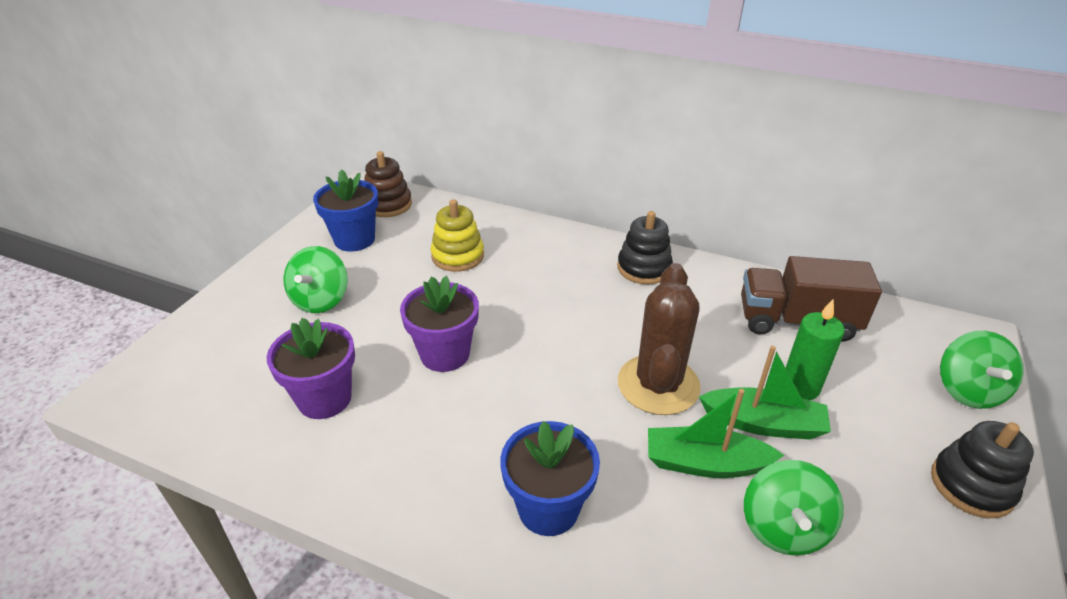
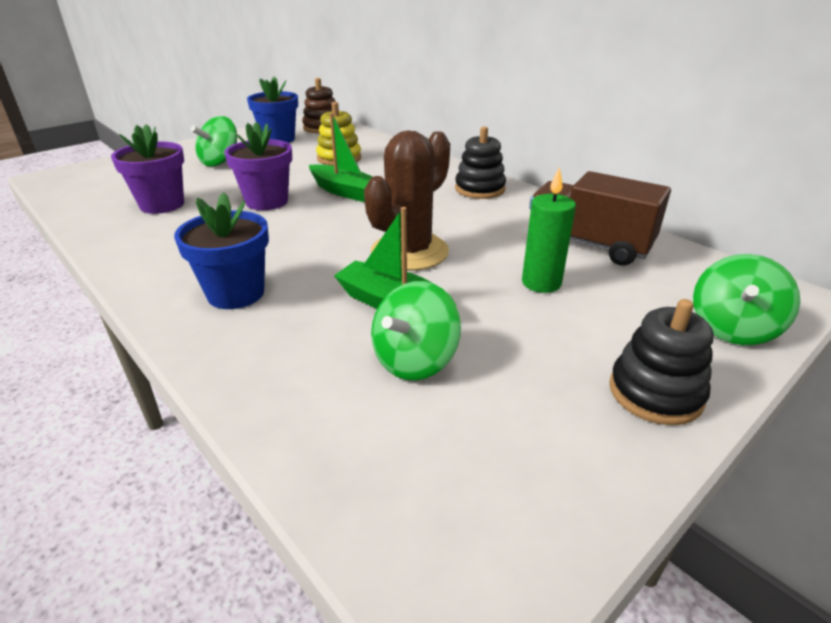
camera: 25 degrees right, 5 degrees down
(763, 423) = (476, 295): green boat -> green boat (344, 191)

